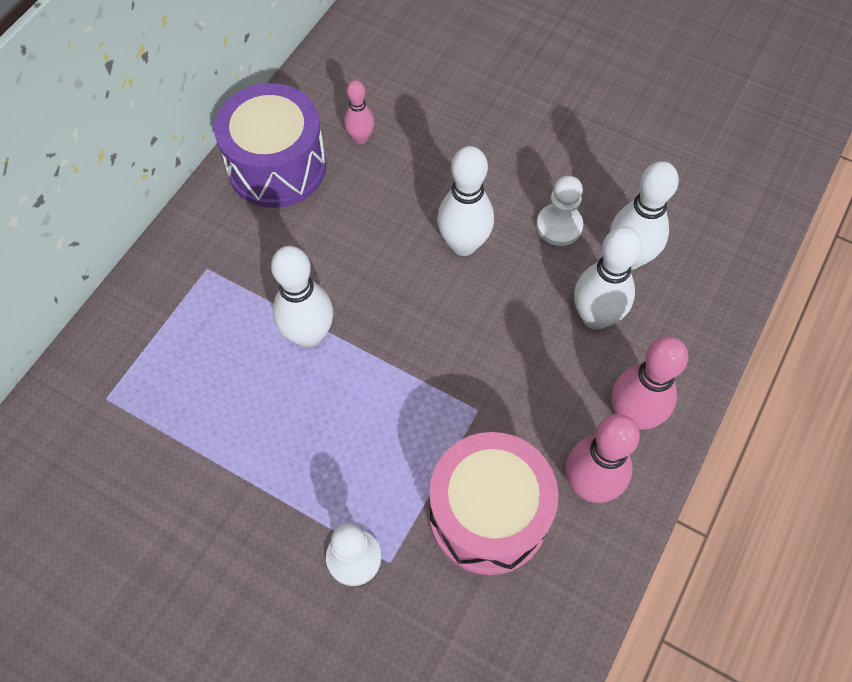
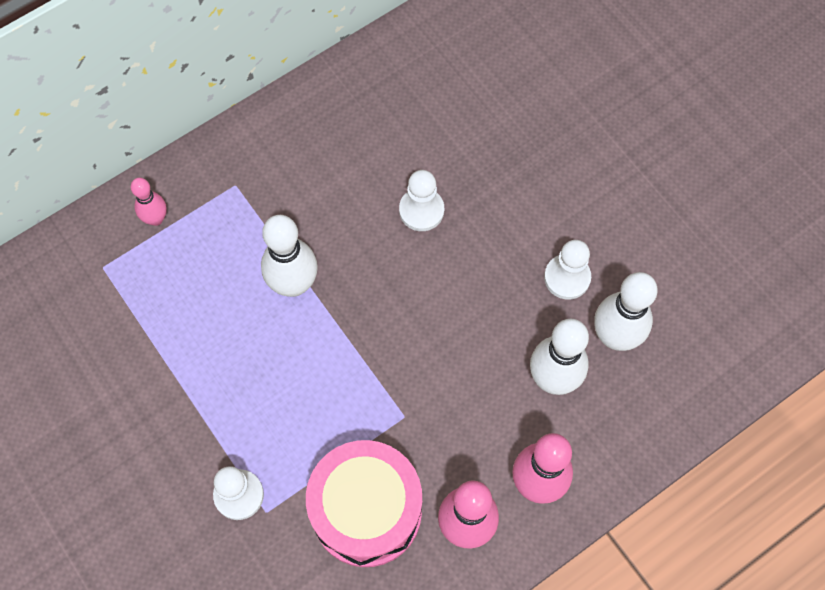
camera: 25 degrees right, 5 degrees up
(277, 166) = (340, 112): purple drum -> none
(360, 138) = (428, 114): pink bowling pin -> pink bowling pin (156, 219)
(397, 221) = (421, 210): none -> white pawn
(463, 244) = (470, 258): white bowling pin -> none

